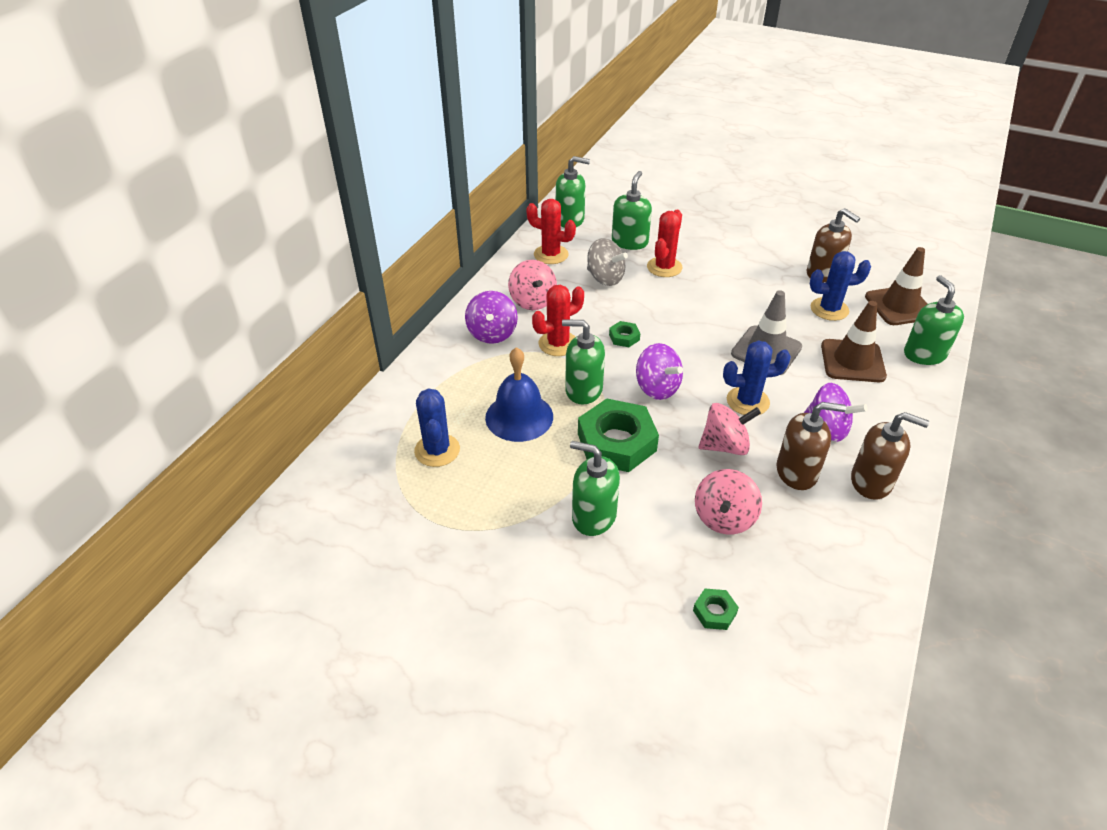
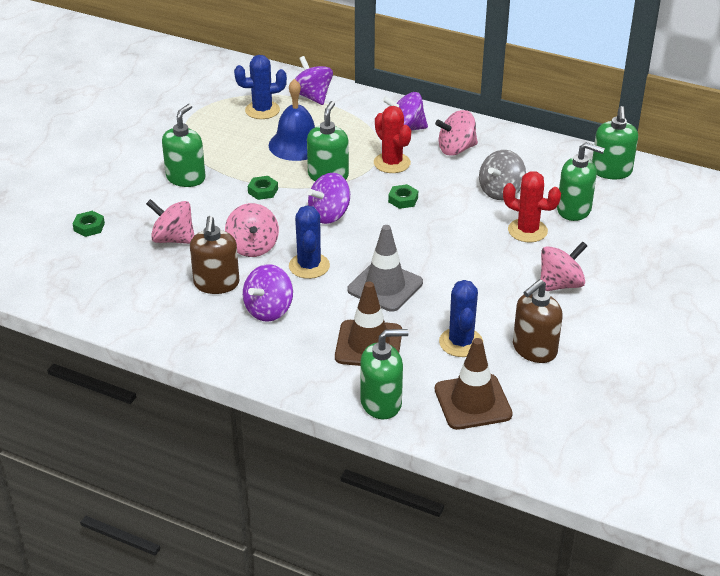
camera: 90 degrees right, 5 degrees down
(411, 405) = (312, 96): none -> purple spinning top
(551, 254) = (539, 159): red cactus -> none
(616, 442) = (263, 191): green nut -> green nut, size x0.44
(736, 256) = (560, 284): none -> pink spinning top
(871, 482) = (199, 326): brown soap dispenser -> none

